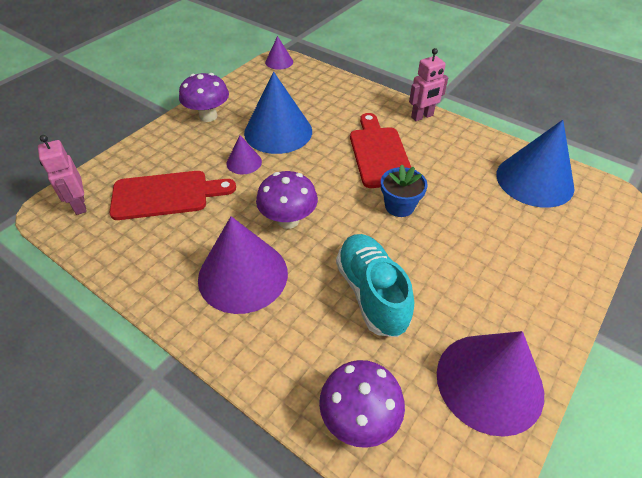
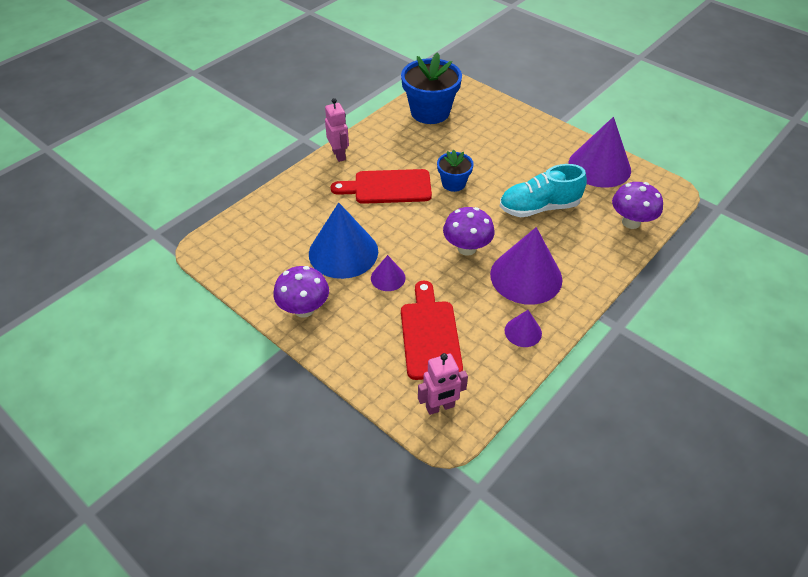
camera: 85 degrees left, 0 degrees up
(279, 62) = (208, 249): purple cone -> purple cone (523, 332)
(534, 180) = (430, 112): blue cone -> blue flower pot

